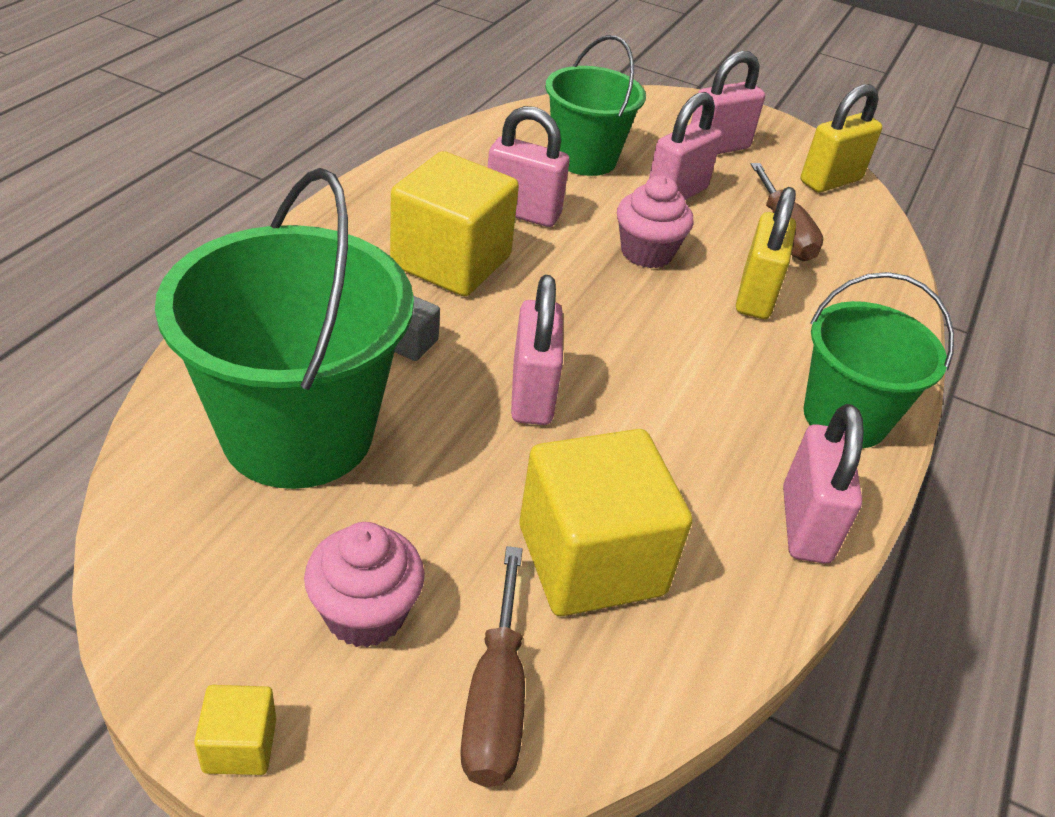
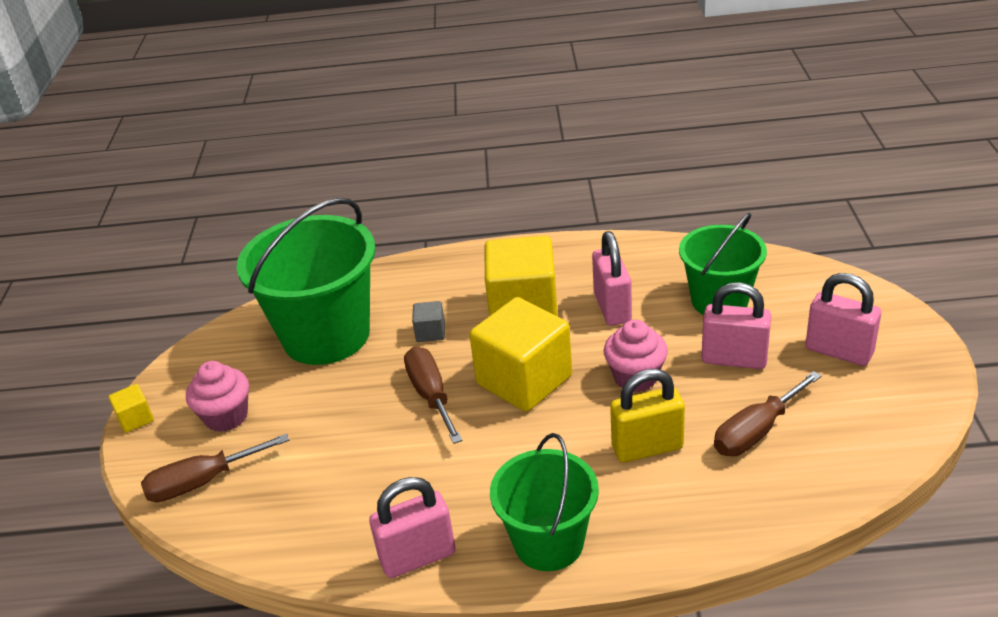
camera: 70 degrees right, 5 degrees down
(532, 394) = (431, 395): pink padlock -> brown screwdriver
(591, 560) = (316, 475): yellow cube -> yellow cube (524, 380)
(830, 181) = (883, 430): yellow padlock -> none

